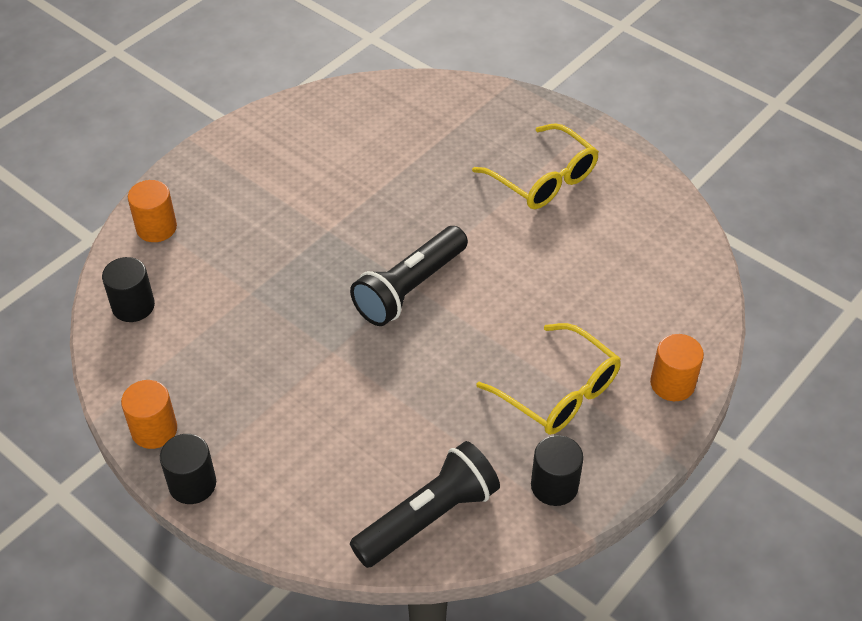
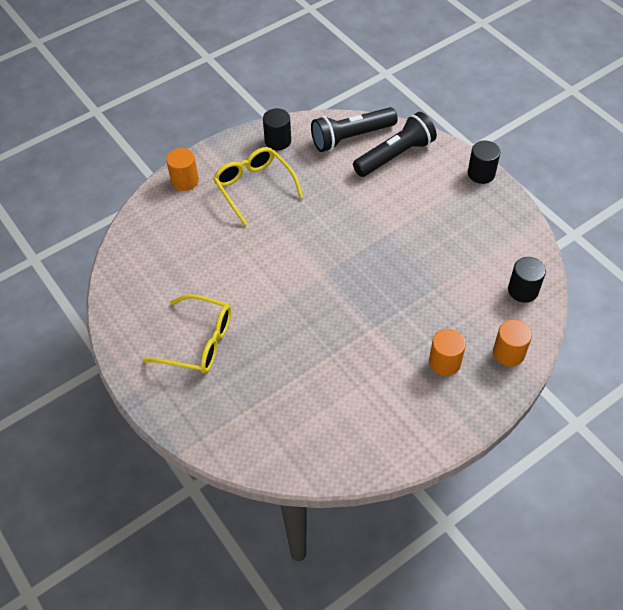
camera: 165 degrees left, 5 degrees up
(154, 430) = (504, 206): orange cylinder -> orange cylinder (444, 362)
(410, 288) = (326, 269): black flashlight -> black flashlight (395, 155)
(542, 178) = (198, 342): yellow glasses -> yellow glasses turned 135 degrees clockwise

